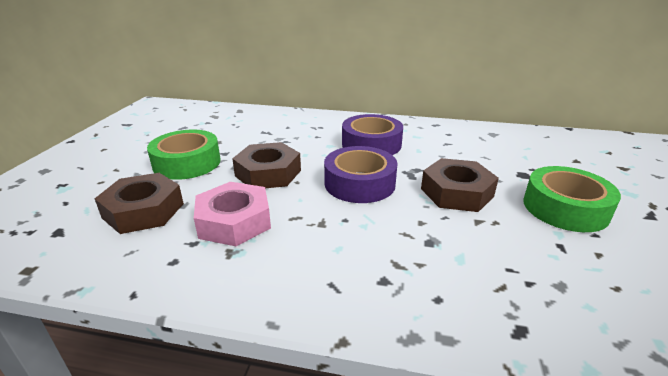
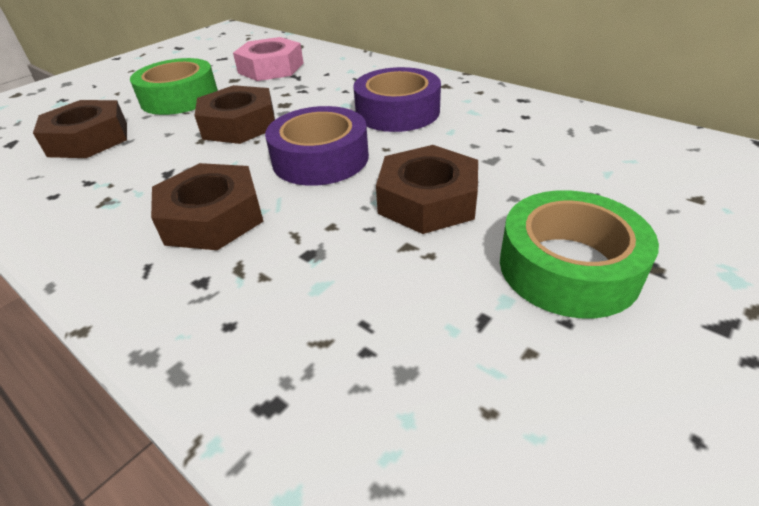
camera: 30 degrees right, 10 degrees up
(234, 221) = (145, 170): pink nut -> pink nut (271, 68)
(335, 239) = (212, 217): none -> brown nut

